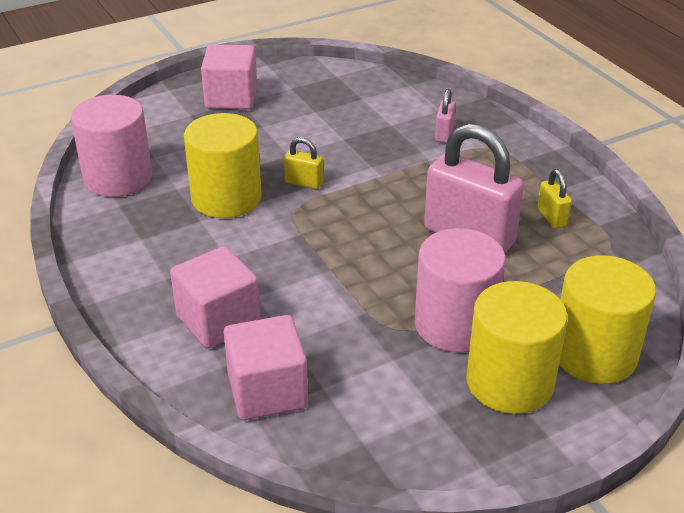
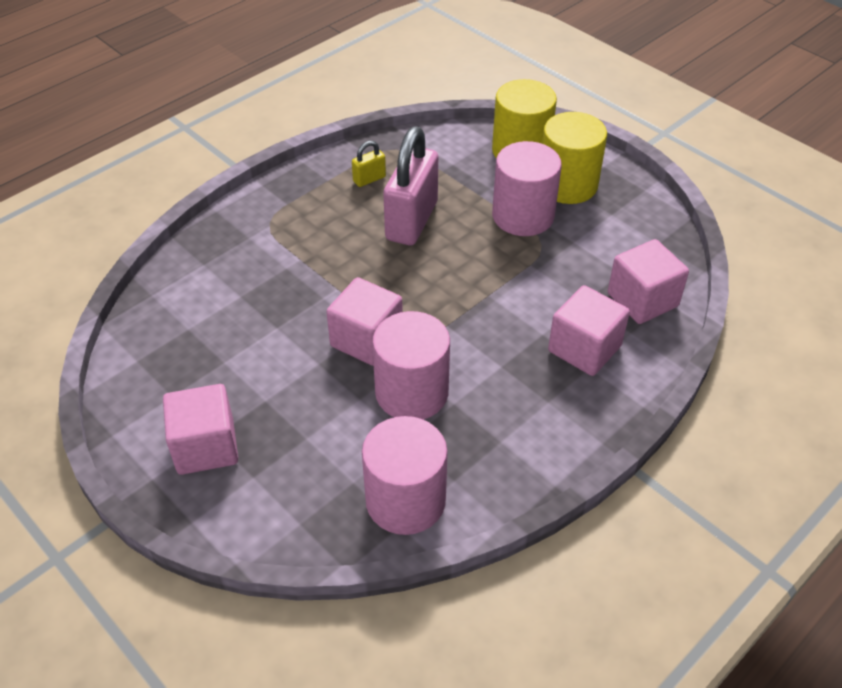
camera: 105 degrees left, 10 degrees up
(226, 198) = (411, 392): yellow cylinder -> pink cylinder
(304, 183) = (366, 340): yellow padlock -> pink cube
(444, 134) = (252, 256): pink padlock -> none

